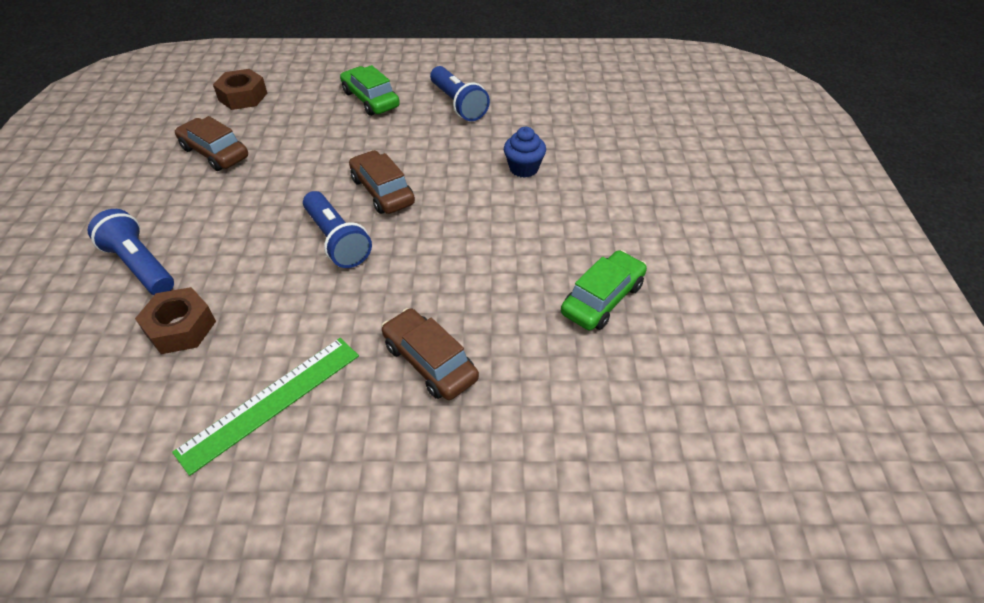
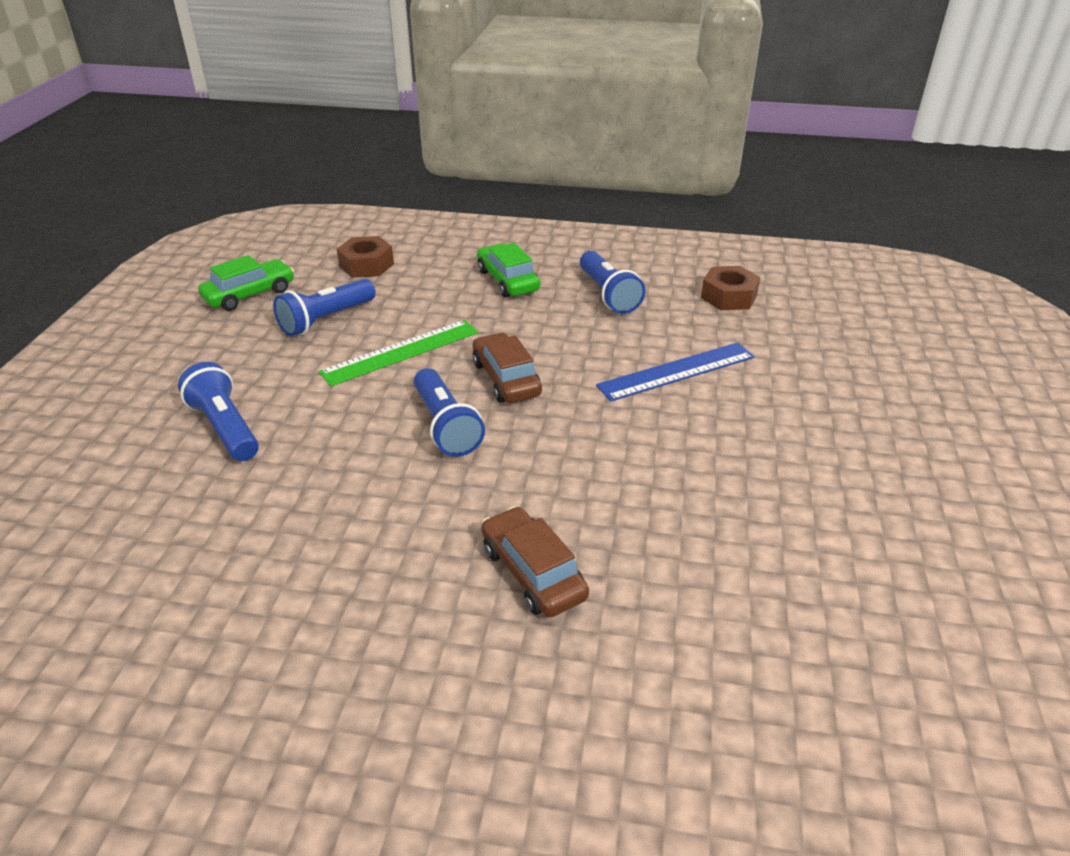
camera: 10 degrees right, 10 degrees down
(181, 327) = (257, 498): brown nut -> brown nut (729, 296)
(215, 153) = (326, 320): brown car -> blue flashlight
(271, 402) = (342, 592): green ruler -> green ruler (401, 352)
(524, 168) = (676, 371): blue cupcake -> blue ruler
(602, 299) = (754, 528): green car -> green car (249, 294)

